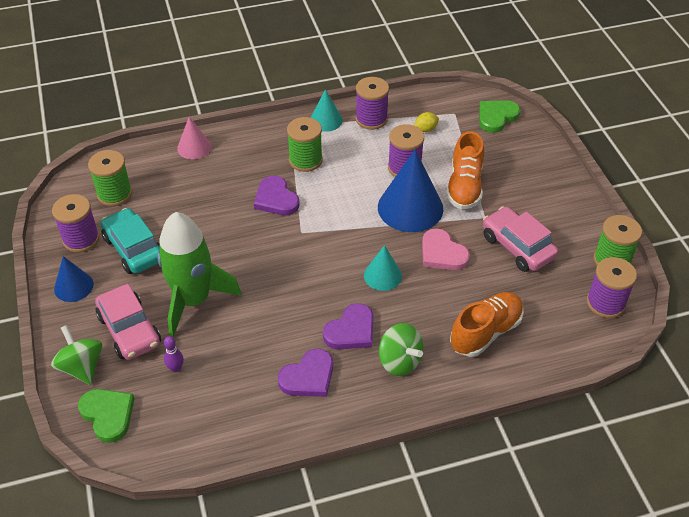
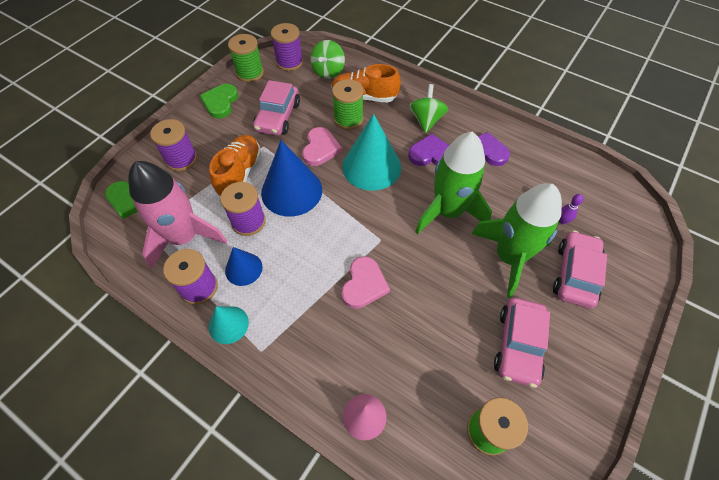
camera: 130 degrees left, 10 degrees up
(73, 286) = (596, 354): blue cone -> blue cone (243, 269)
(81, 239) = (558, 402): purple spool -> purple spool (181, 159)
(82, 367) = (630, 276): green spinning top -> green spinning top (328, 71)
(108, 415) = (630, 228): green heart -> green heart (220, 102)
(134, 249) = (518, 345): turquoise car -> pink car
(276, 199) = (364, 284): purple heart -> pink heart
(277, 294) = (448, 211): none -> green rocket
(305, 160) = (298, 299): green spool -> green spool (348, 119)
(382, 275) = (371, 166): turquoise cone -> turquoise cone, size x1.82
(425, 129) = (184, 237): yellow lemon -> pink rocket
(464, 186) = (240, 173): orange shoe -> orange shoe turned 45 degrees counterclockwise

